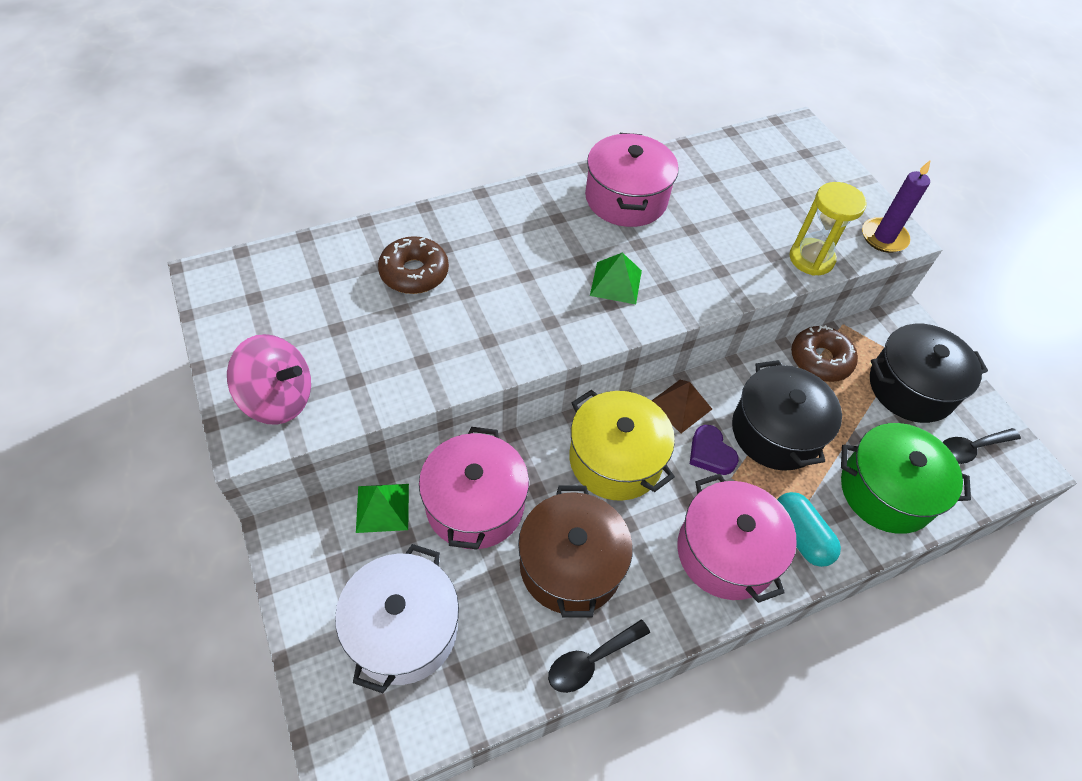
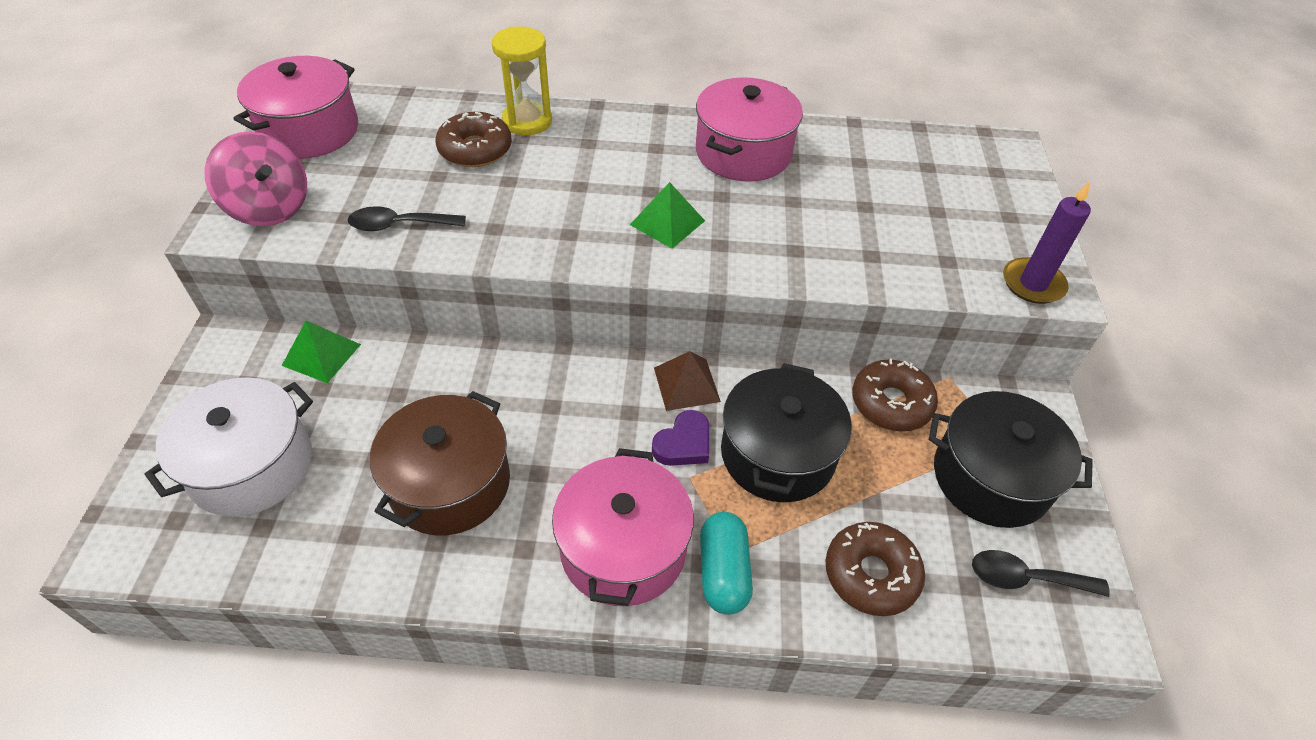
camera: 30 degrees right, 5 degrees down
(475, 504) = (405, 388): pink pot -> pink pot (309, 131)
(591, 660) = (397, 582): black spoon -> black spoon (399, 225)
(615, 459) = (575, 406): yellow pot -> none
(710, 453) = (683, 443): purple heart -> purple heart turned 135 degrees counterclockwise
(811, 259) = (917, 274): yellow hourglass -> yellow hourglass (527, 121)
(886, 491) = (871, 574): green pot -> brown donut

